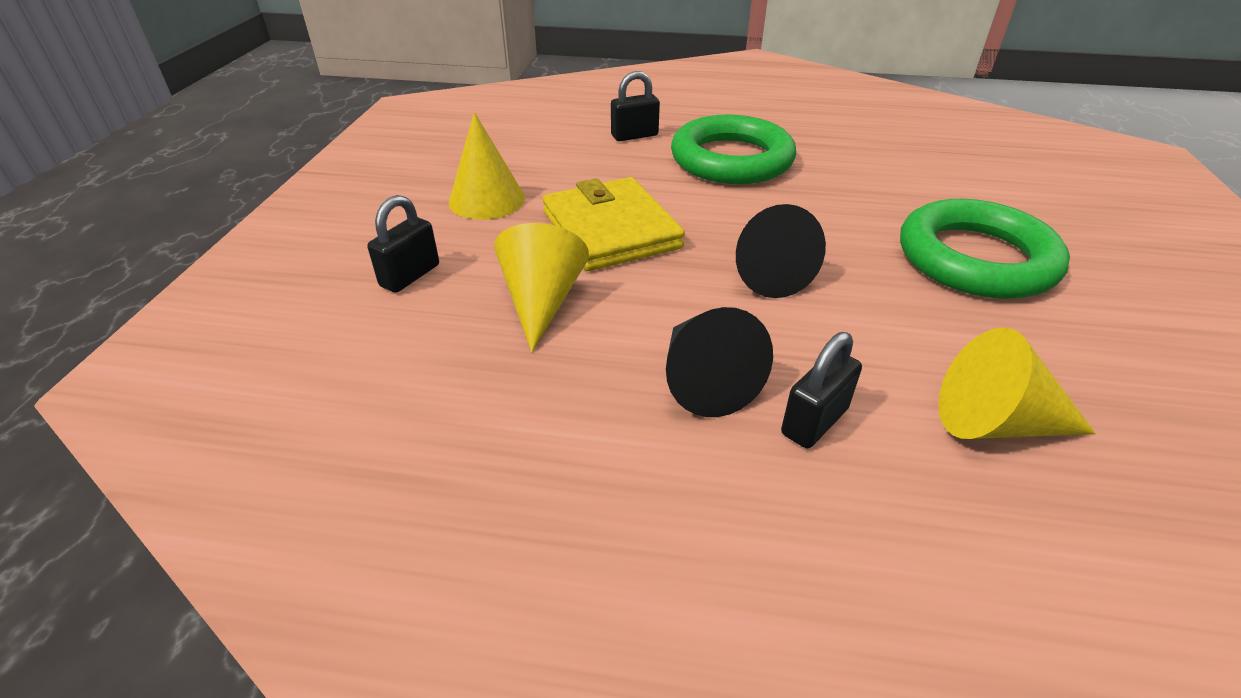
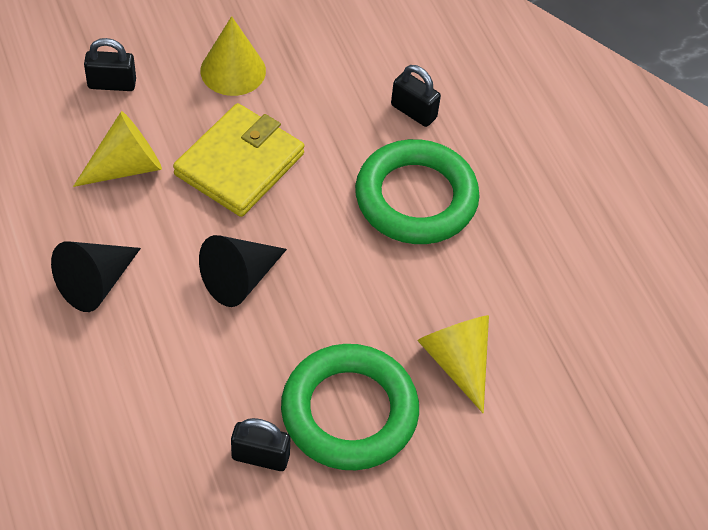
camera: 55 degrees right, 15 degrees up
(814, 421) = (89, 350): black padlock -> black padlock (260, 457)
(995, 423) = (139, 446): yellow cone -> yellow cone (457, 362)

